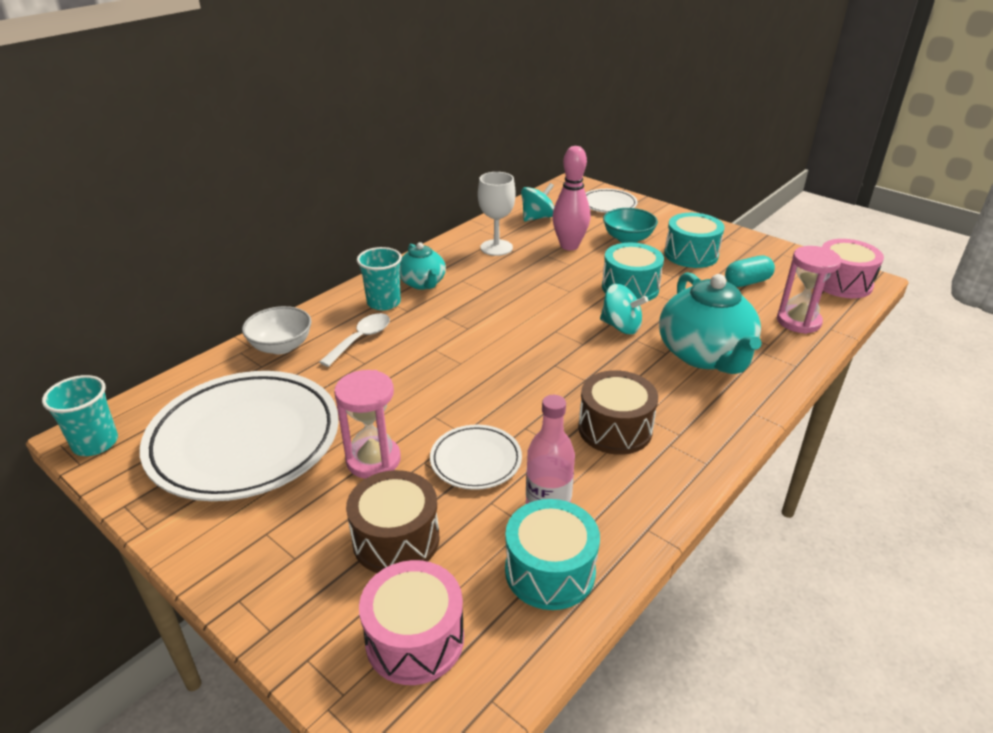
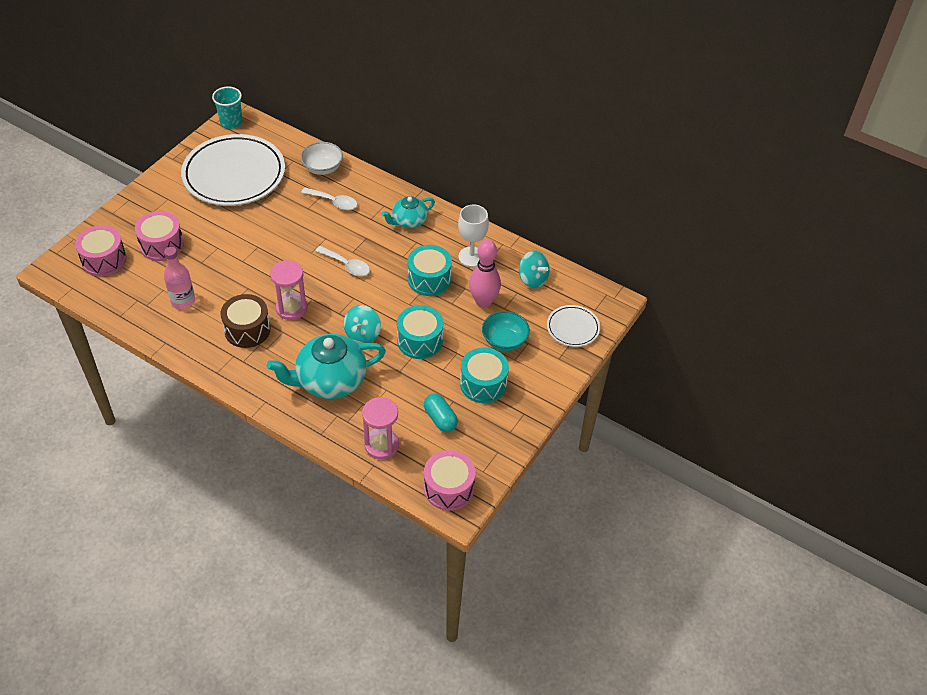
camera: 80 degrees right, 15 degrees up
(373, 460) = (219, 227): pink hourglass -> pink hourglass (291, 308)
(383, 302) = (379, 205): turquoise cup -> none
(396, 539) = (162, 245): brown drum -> pink drum
(476, 460) = (219, 269): white plate -> none
(493, 333) = (347, 265): none -> white spoon
(550, 571) = (139, 304): turquoise drum -> turquoise drum (429, 279)

